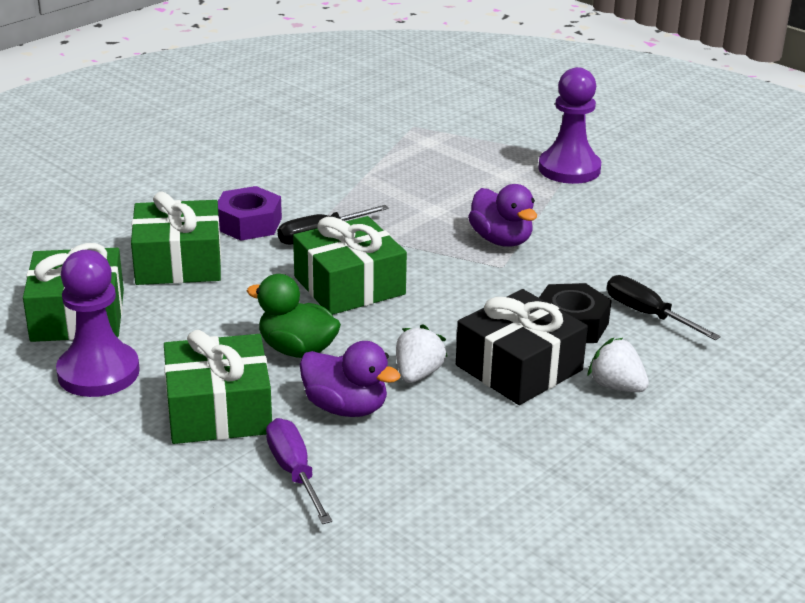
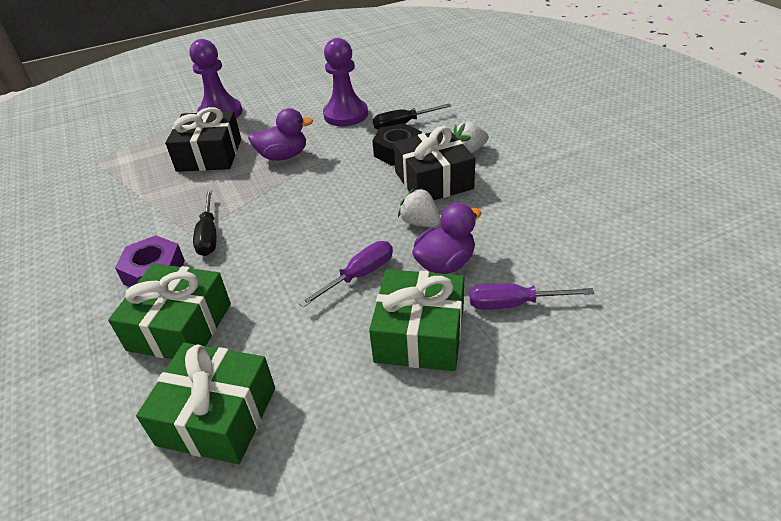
camera: 65 degrees left, 10 degrees up
(98, 373) = (325, 411): purple pawn -> purple pawn (346, 115)
(297, 350) = (359, 275): green duck -> purple screwdriver
(349, 285) = (290, 233): green gift -> none
(470, 190) = (209, 155): none -> black gift

